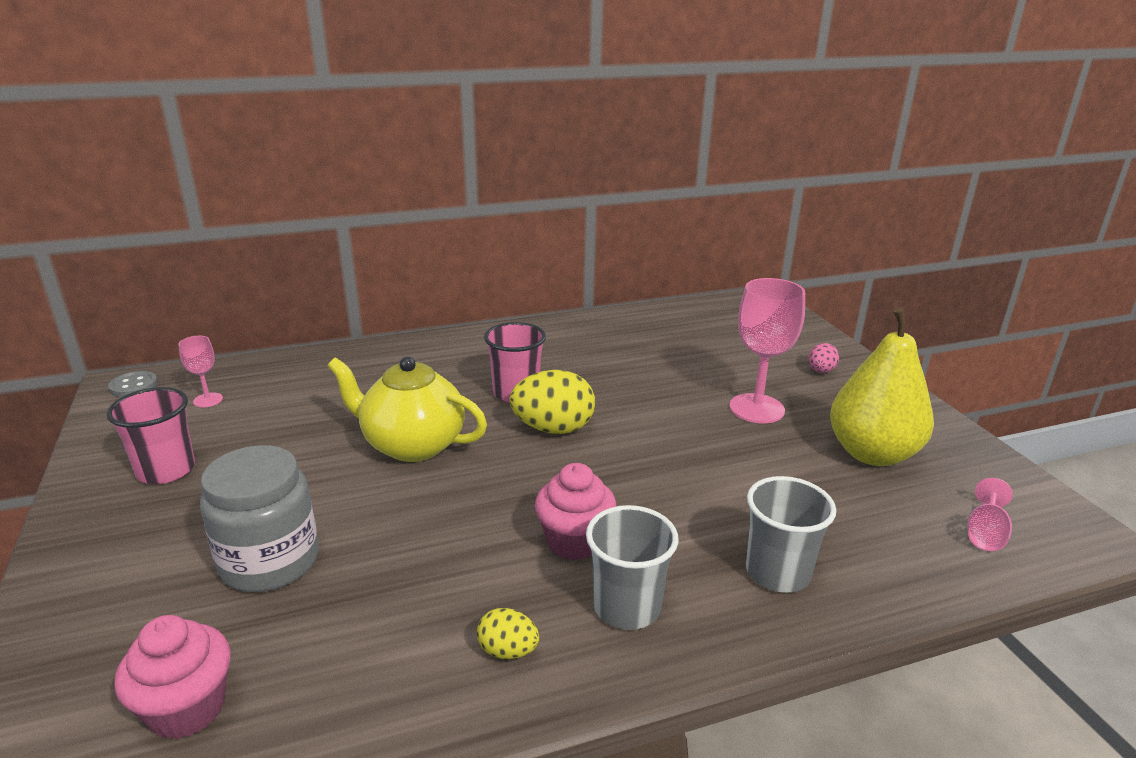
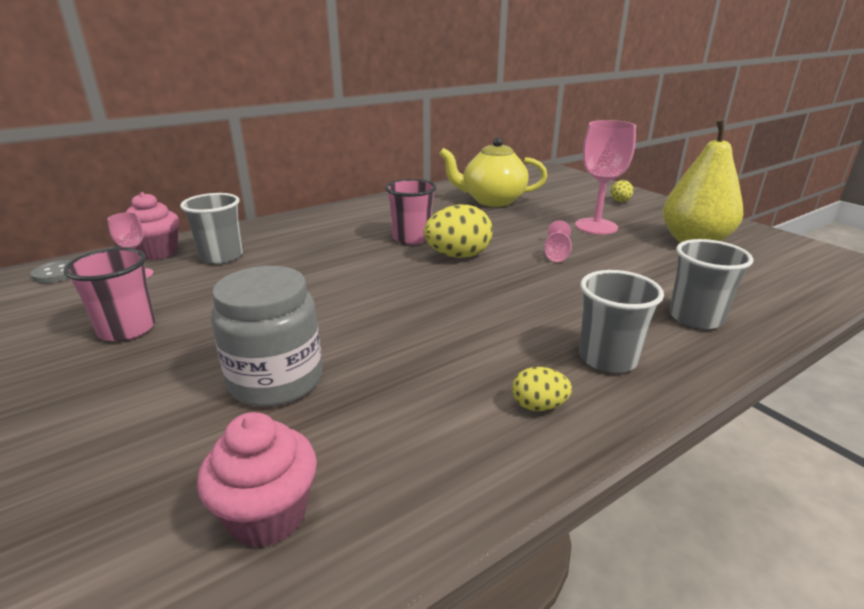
camera: 15 degrees left, 0 degrees up
(298, 388) = (221, 257): none -> grey cup
(412, 445) = (350, 280): yellow teapot -> yellow teapot (492, 200)
(574, 541) = (532, 323): pink cupcake -> pink cupcake (158, 252)
(821, 371) = (620, 201): pink egg -> yellow egg
(985, 533) = (805, 274): pink goblet -> pink goblet (556, 255)

